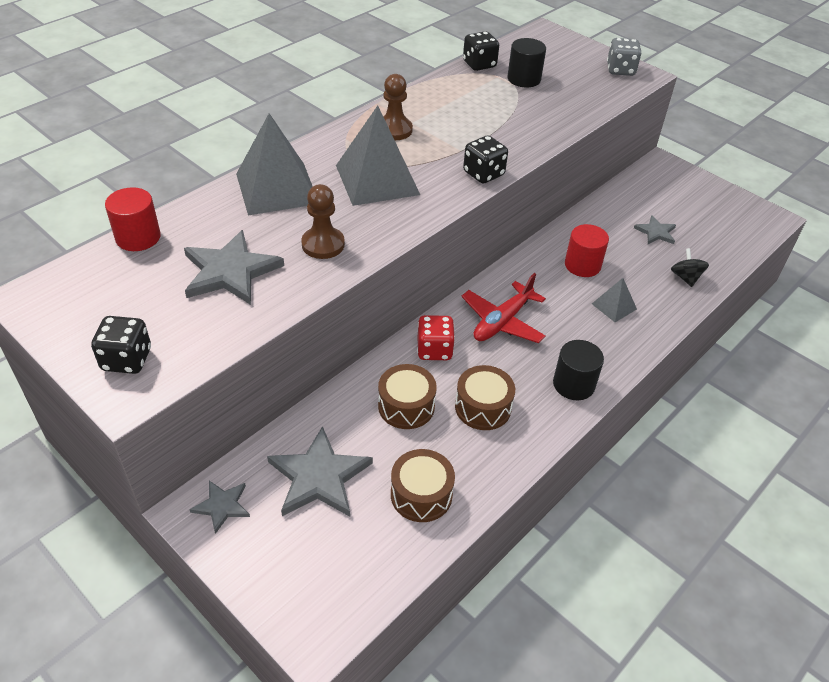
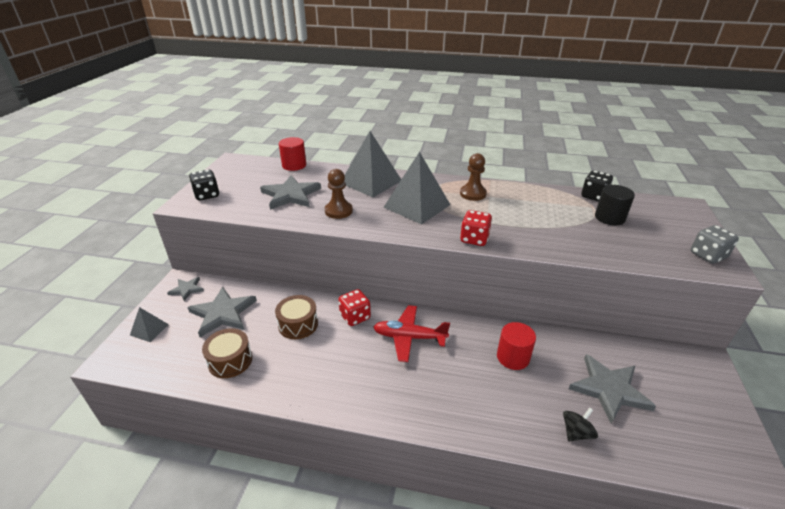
camera: 60 degrees right, 10 degrees down
(483, 174) = (474, 239): black dice -> red dice
(483, 407) = (321, 360): brown drum -> none
(573, 384) = (380, 401): black cylinder -> none
(614, 306) = (487, 394): grey pyramid -> grey pyramid (149, 329)
(656, 232) = (609, 389): grey star -> grey star, size x1.84

